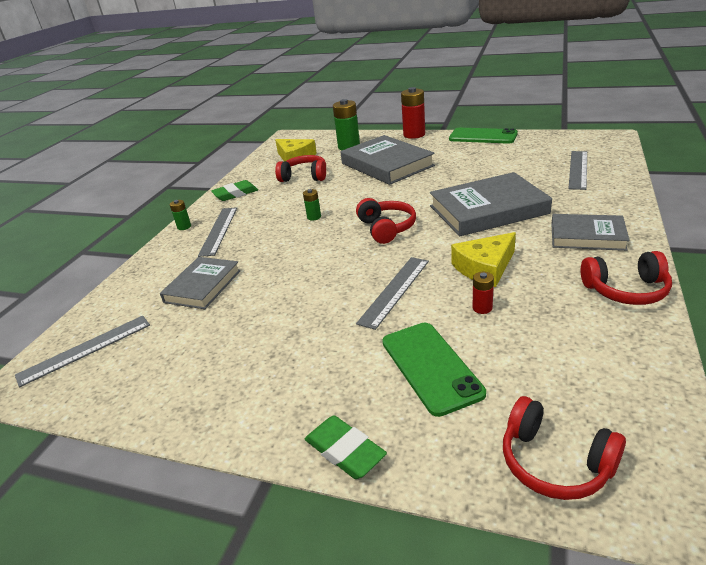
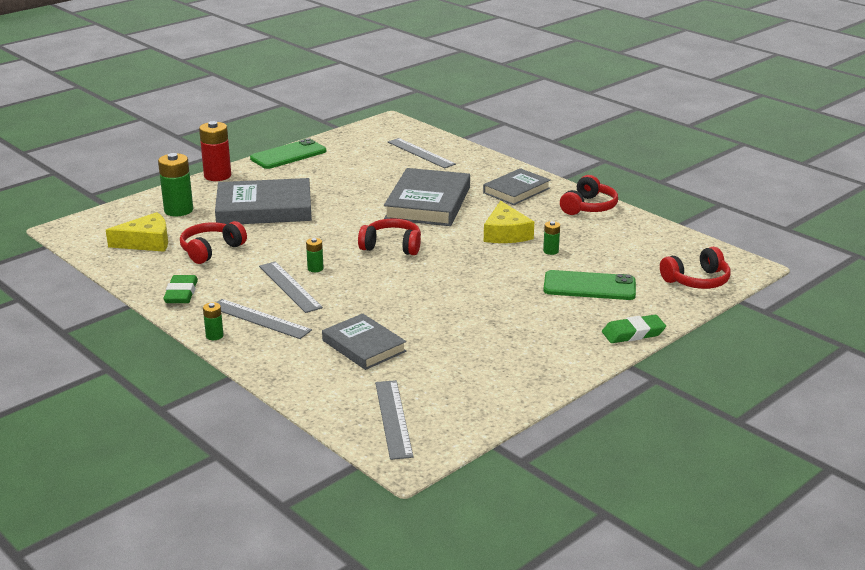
camera: 65 degrees left, 5 degrees down
(394, 291) = (490, 271): grey ruler -> grey ruler (289, 287)
(482, 308) = (550, 251): red battery -> green battery

